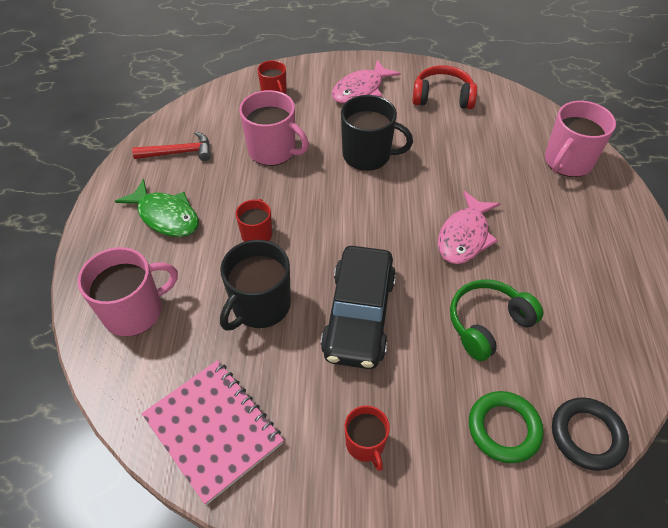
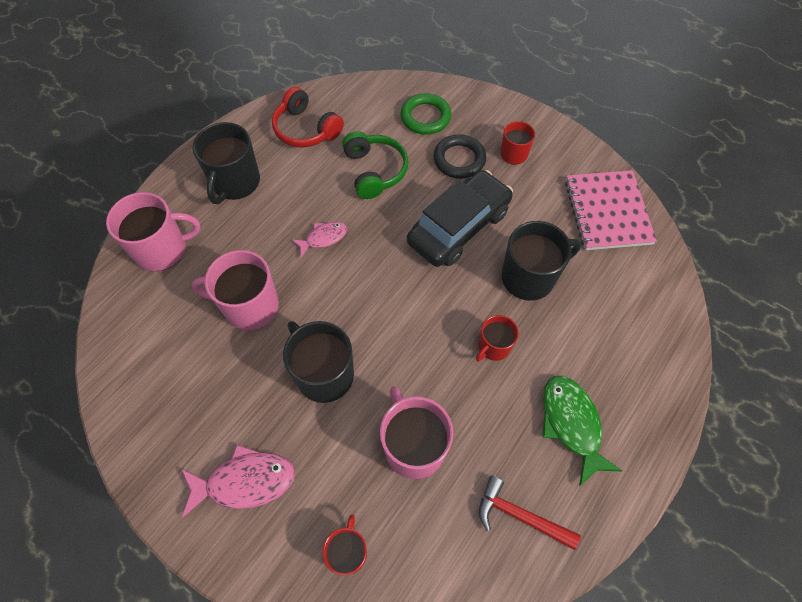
camera: 145 degrees left, 10 degrees up
(135, 311) = (636, 333): pink mug -> pink mug (250, 306)
(442, 97) = (173, 404): red headphones -> red headphones (306, 129)
(464, 236) = (323, 238): pink fish -> pink fish, size x0.60
(488, 324) = (375, 171): green headphones -> green headphones turned 105 degrees counterclockwise
(587, 435) = (382, 90): black ring -> black ring (459, 159)
(588, 237) = (235, 182): none -> black mug

